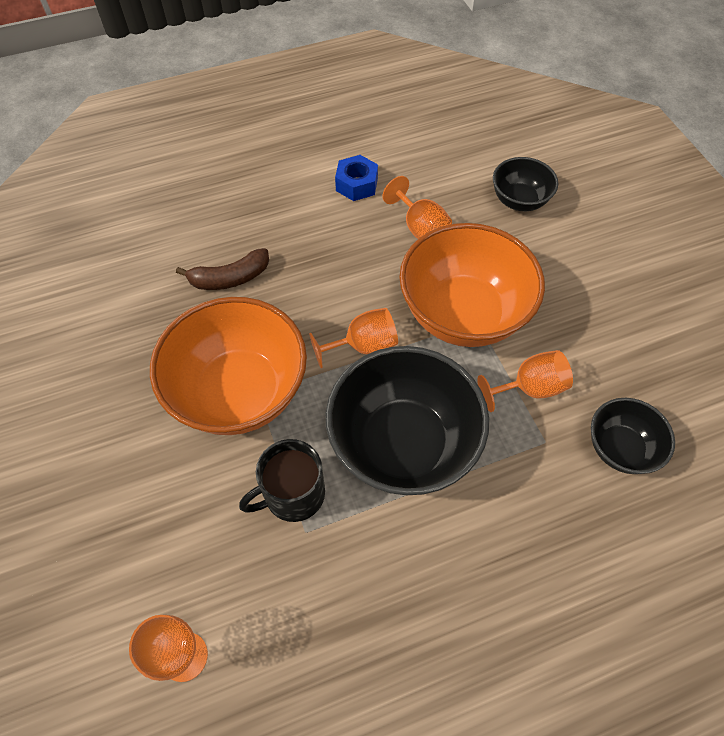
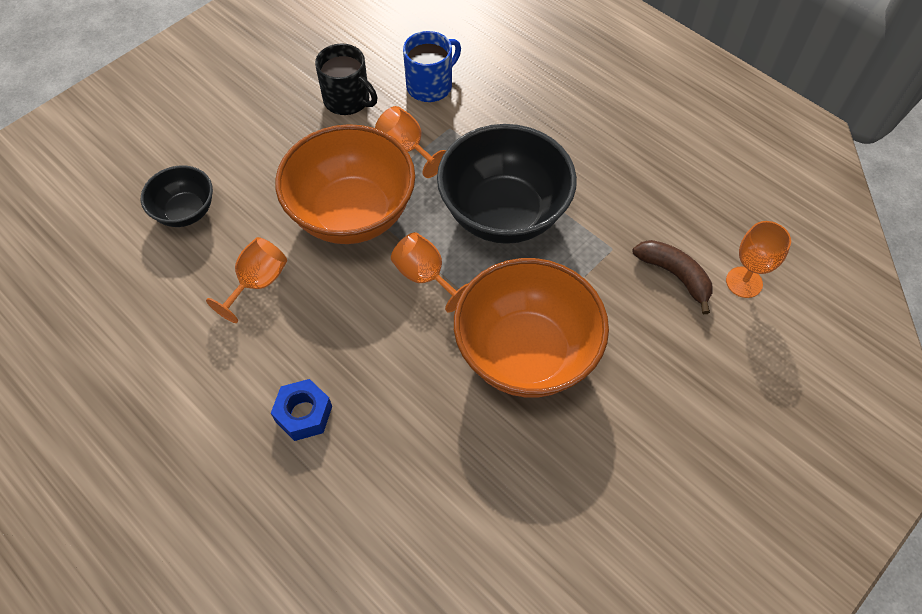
camera: 115 degrees left, 0 degrees up
(230, 278) = (403, 431): brown banana -> brown banana (674, 275)
(293, 494) = (590, 269): black mug -> black mug (347, 100)
(356, 184) = (213, 367): blue nut -> blue nut (304, 414)
(620, 448) = (430, 86): black bowl -> blue mug

